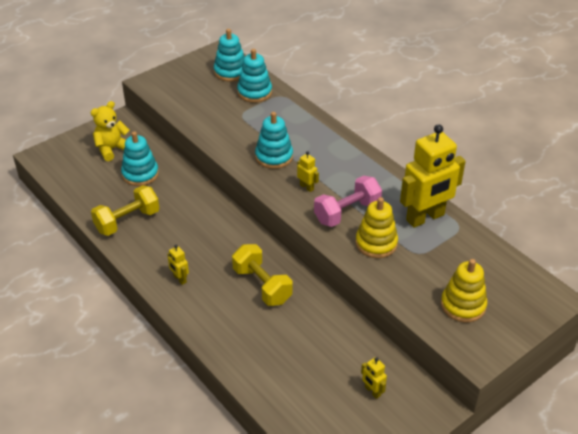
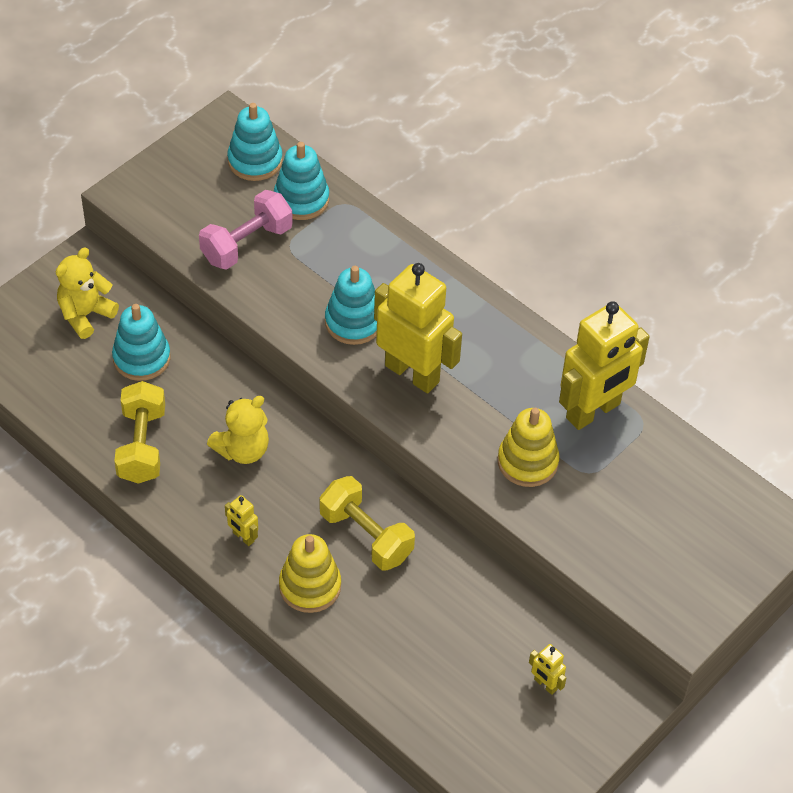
camera: 10 degrees left, 10 degrees up
(127, 221) = (142, 445): yellow dumbbell -> yellow dumbbell turned 45 degrees counterclockwise
(191, 229) = (242, 450): none -> yellow teddy bear
(307, 187) = (412, 373): yellow robot -> yellow robot, size x2.43
(347, 213) = (478, 413): pink dumbbell -> pink dumbbell (246, 244)
(463, 305) = (659, 551): yellow stacking toy -> yellow stacking toy (310, 586)

